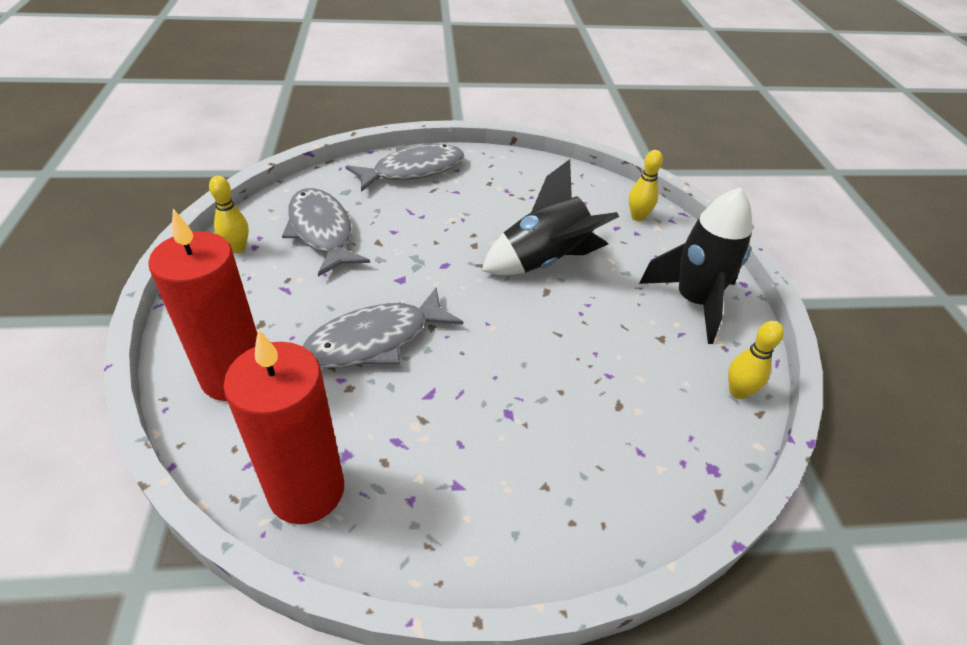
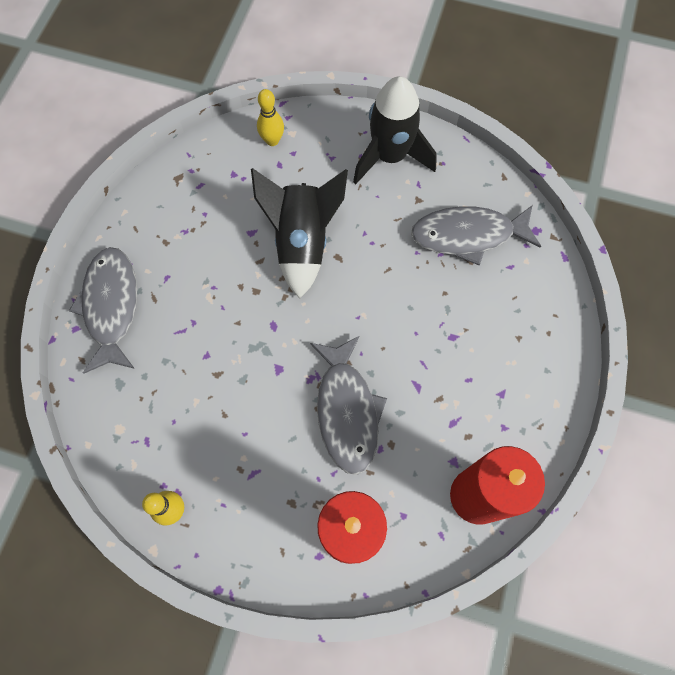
camera: 65 degrees left, 25 degrees up
(322, 232) = (180, 423): grey fish -> grey fish (468, 235)
(738, 391) = (483, 179): yellow bowling pin -> none

